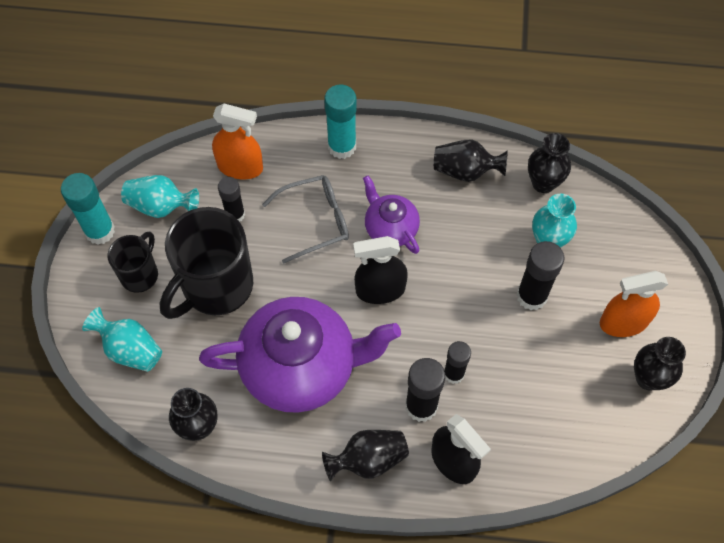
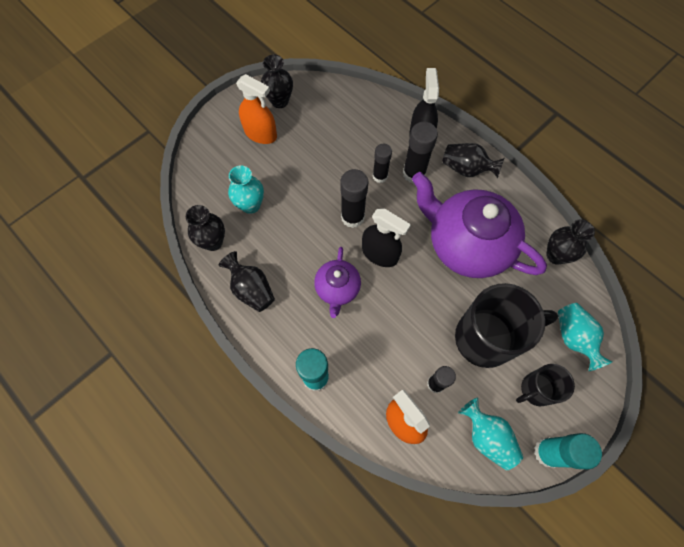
camera: 140 degrees left, 5 degrees up
(316, 221) = (382, 333): grey glasses -> none
(531, 296) = (294, 183): black glue stick -> black glue stick (352, 217)

